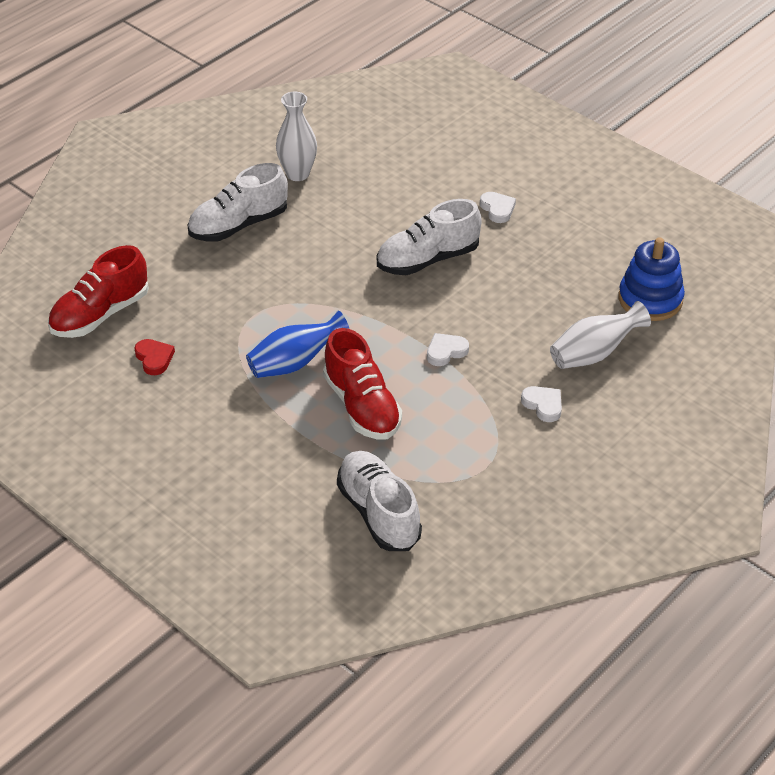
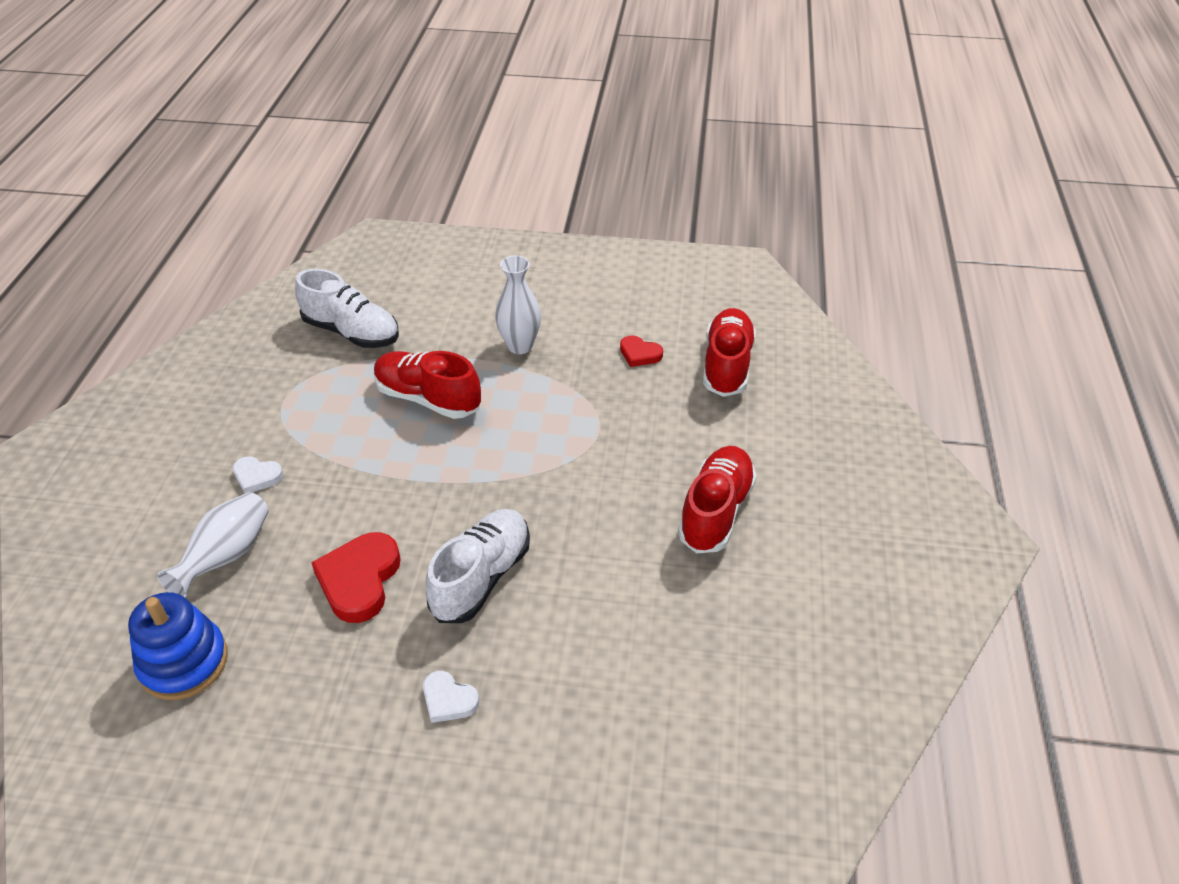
camera: 145 degrees right, 0 degrees up
(238, 225) = (715, 511): white shoe -> red shoe
(295, 363) = (519, 406): blue vase -> none
(297, 174) = (728, 614): white vase -> white vase (520, 346)
(446, 351) = (387, 483): white heart -> none
(509, 295) = (359, 580): none -> red heart

